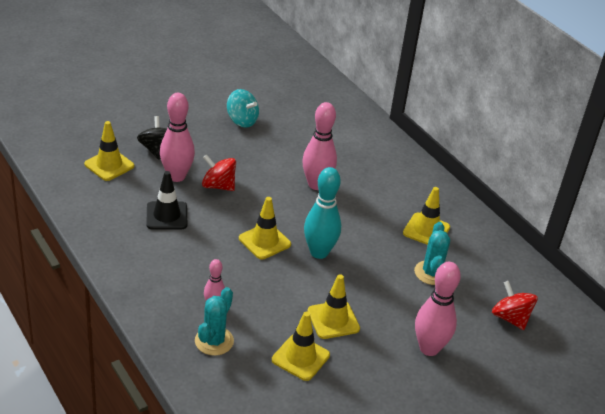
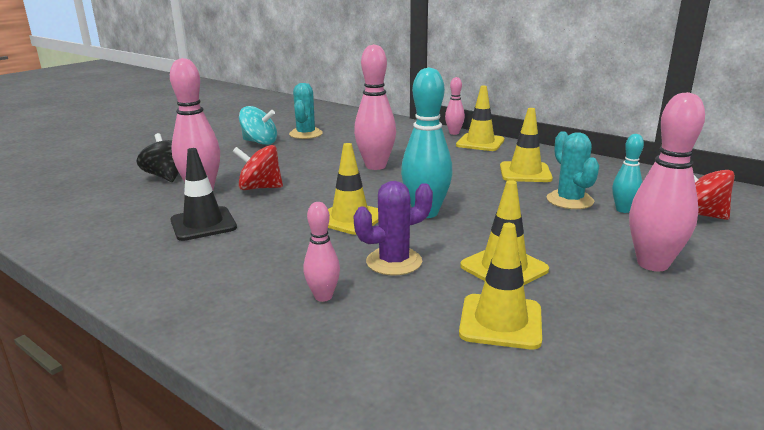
camera: 15 degrees left, 15 degrees down
(109, 165) = (105, 199): yellow traffic cone -> yellow traffic cone (480, 143)
(214, 341) = (351, 339): turquoise cactus -> turquoise cactus (306, 134)
(269, 292) = (394, 262): none -> purple cactus
(411, 156) = (454, 133): none -> pink bowling pin
(460, 295) = (623, 210): none -> turquoise bowling pin

